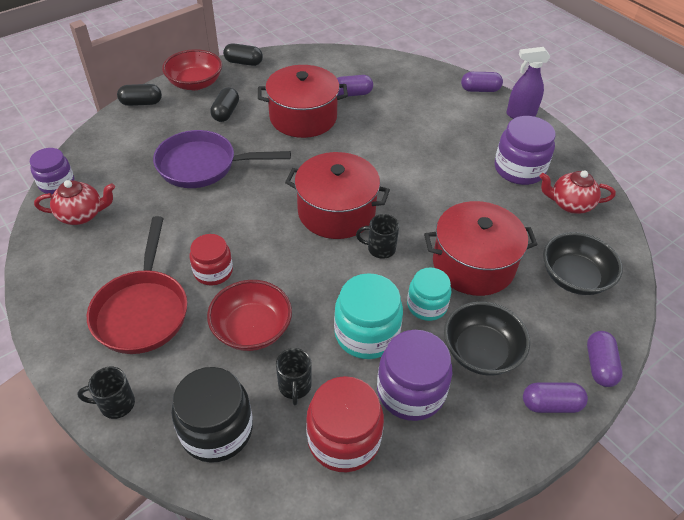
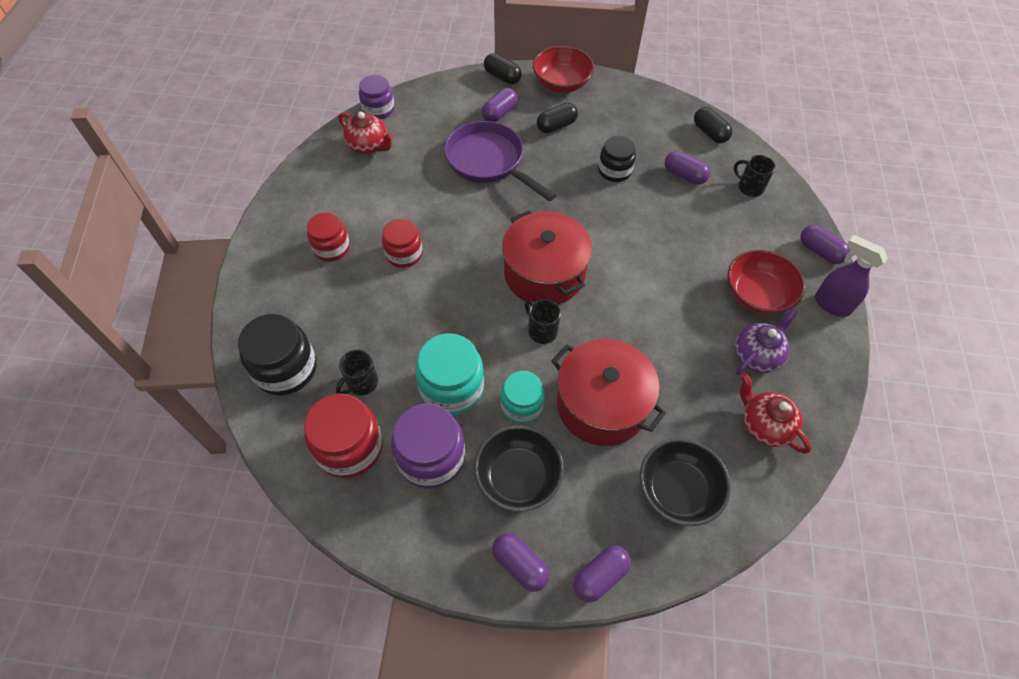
camera: 45 degrees right, 10 degrees up
(116, 404) = (252, 300): black mug -> black mug (749, 187)
(142, 310) = (331, 248): red pan -> red jar
(170, 128) = (499, 113): none -> purple capsule
(243, 62) = (622, 87): black capsule -> black capsule (709, 133)
(252, 329) = (381, 318): red bowl -> red bowl (757, 295)
(303, 117) = (614, 170): red pot -> black jar
(519, 169) = (756, 355): purple jar -> purple teapot

